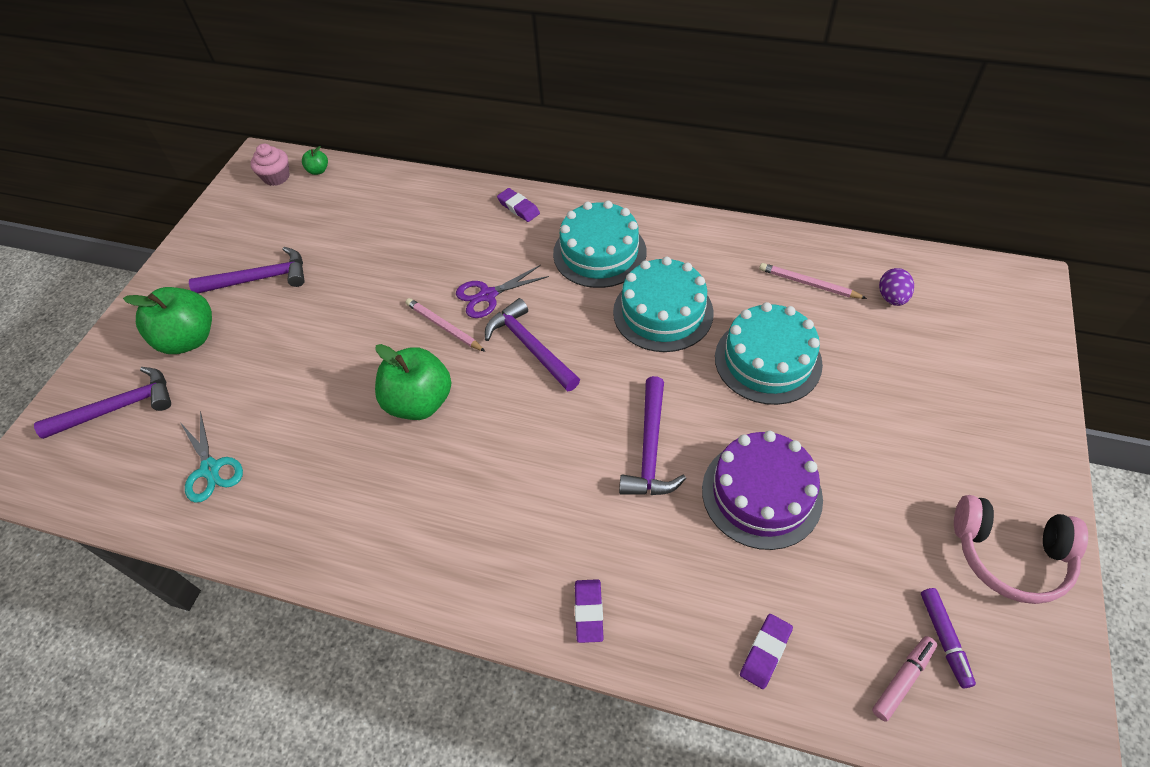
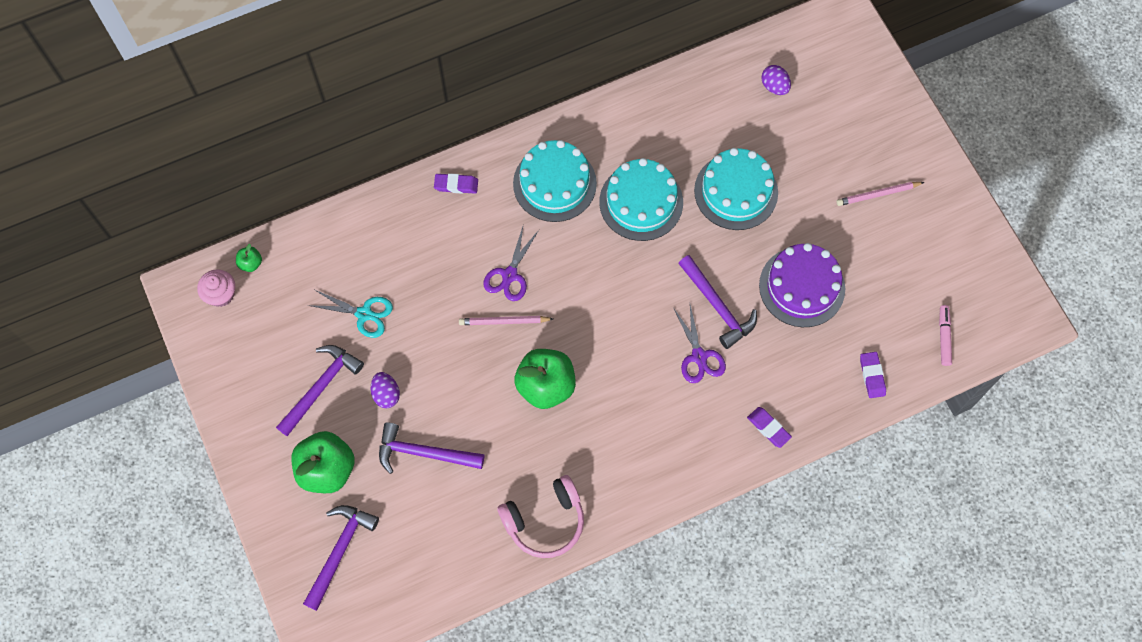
camera: 45 degrees left, 15 degrees up
(210, 469) = (458, 534): turquoise scissors -> turquoise scissors (364, 314)
(295, 316) = (386, 394): none -> purple egg
(530, 346) = (578, 292): purple hammer -> purple hammer (424, 453)
(585, 482) = (699, 356): none -> purple scissors
(808, 284) = (715, 111): pink pencil -> pink pencil (878, 194)
(944, 639) = (948, 299): purple marker -> none
(1009, 555) = (949, 226): pink headphones -> pink headphones (545, 521)

